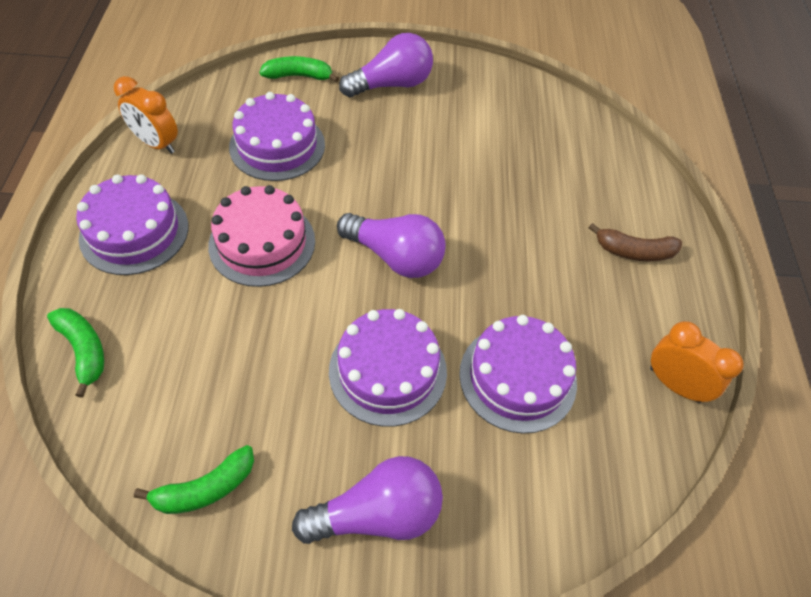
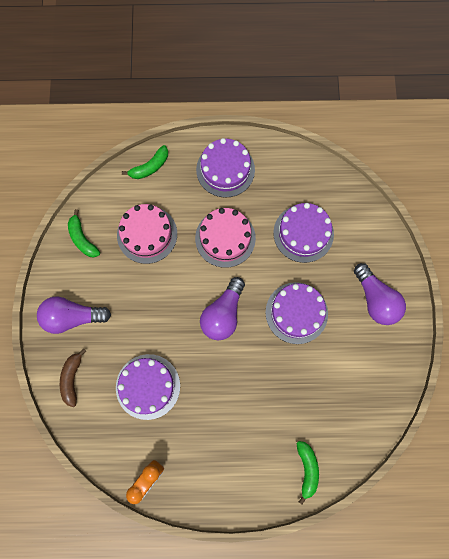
camera: 90 degrees right, 20 degrees up
(156, 144) = (294, 164): orange clock -> none
(225, 363) = (147, 234): none -> pink cake
(299, 76) = (372, 236): green banana -> green banana (307, 469)
(377, 514) = (72, 317): purple light bulb -> purple light bulb turned 105 degrees clockwise
(388, 371) = (147, 316): purple cake -> purple cake (296, 313)
(634, 251) = (243, 465): brown banana -> brown banana (72, 378)

